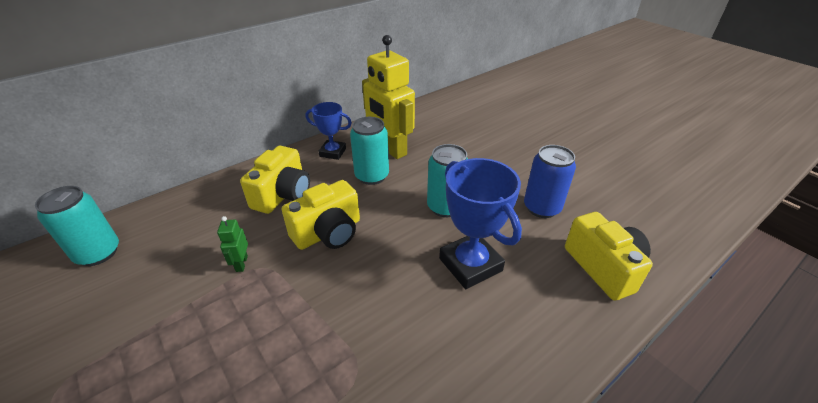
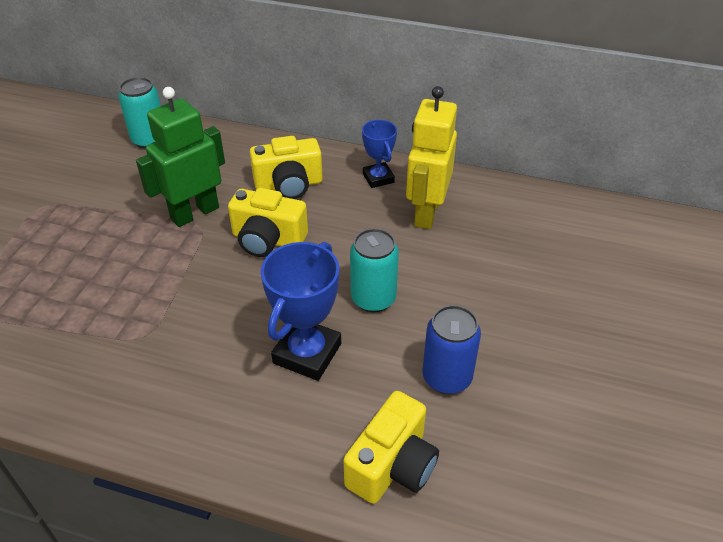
camera: 55 degrees right, 5 degrees up
(241, 263) = (194, 213): green robot -> green robot, size x2.40
(372, 176) = (369, 223): turquoise can -> none

